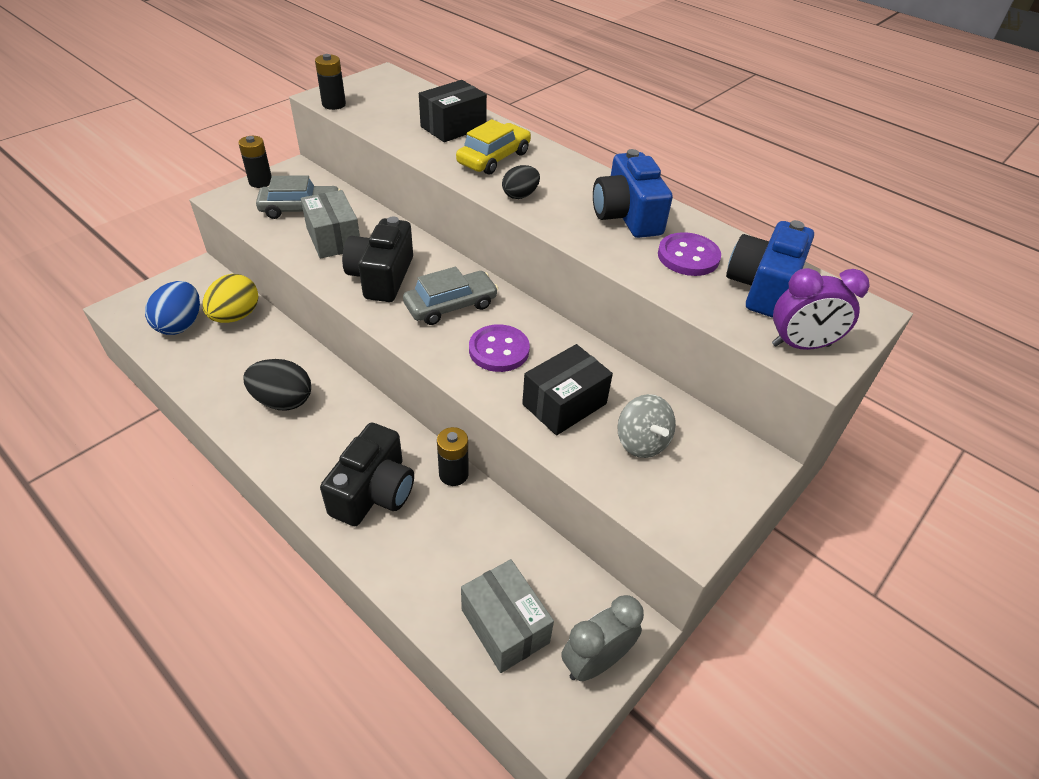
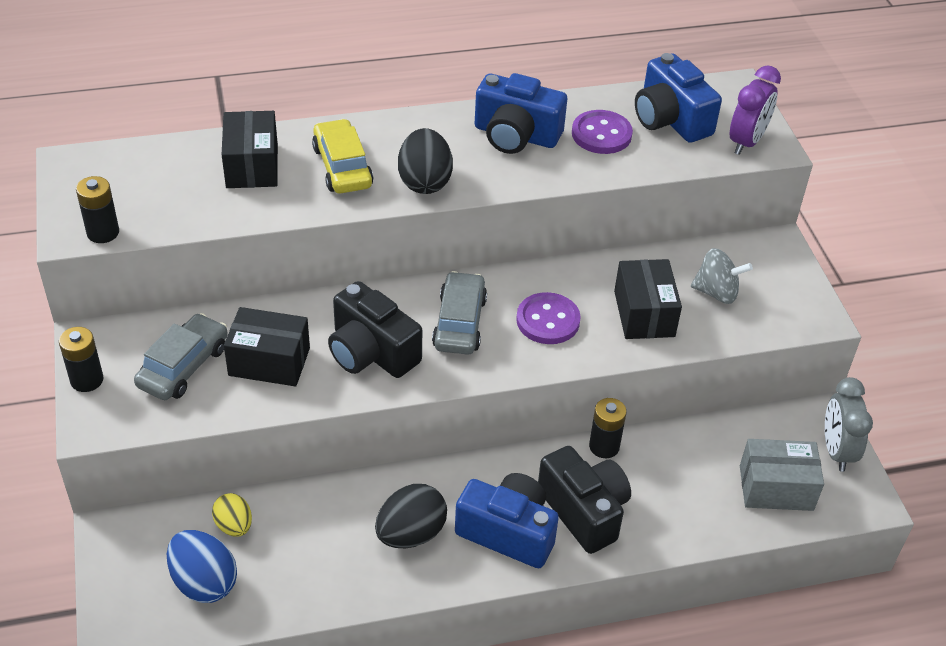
camera: 55 degrees left, 0 degrees up
(236, 316) = (234, 526): yellow egg -> yellow egg, size x0.63
(320, 454) = (508, 532): none -> blue camera
(333, 239) = (269, 362): grey box -> black box
(520, 195) = (424, 182): black egg -> black egg, size x1.59

